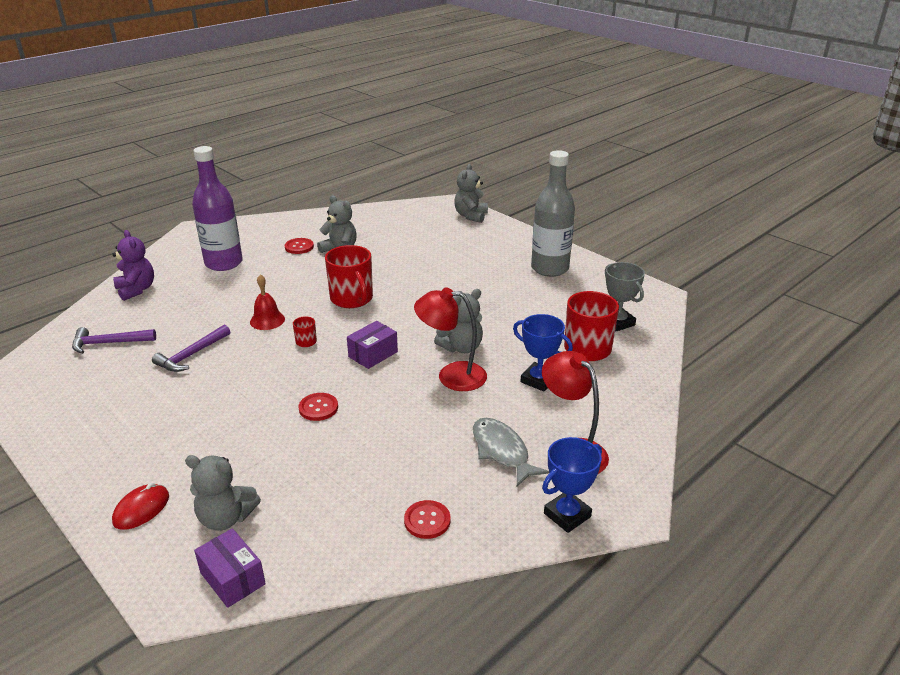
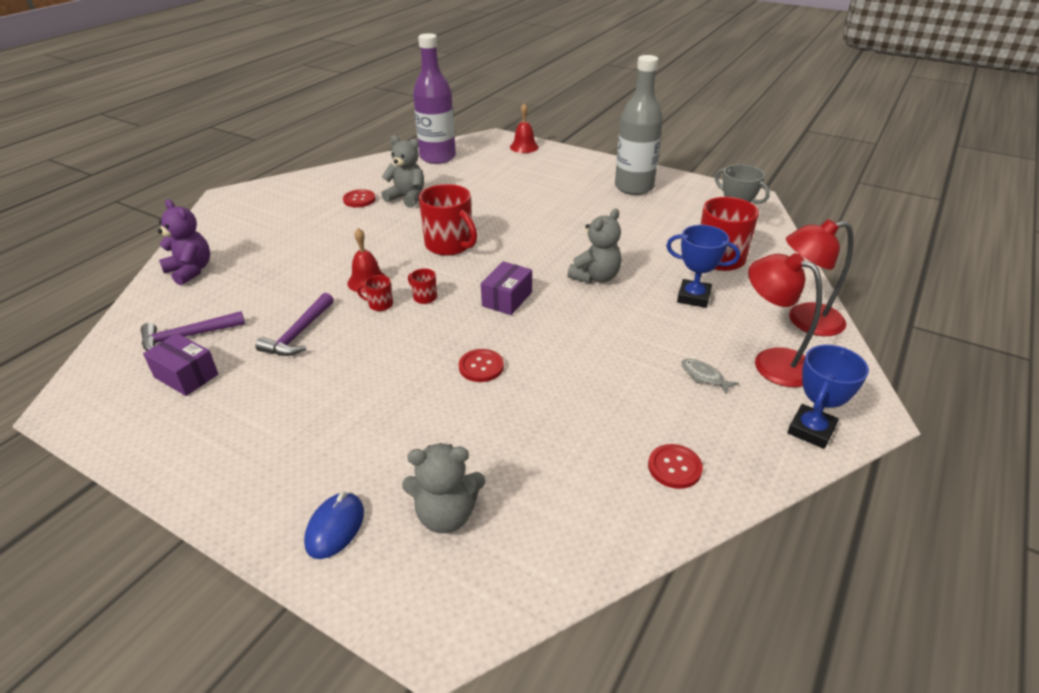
camera: 15 degrees left, 5 degrees up
(141, 509) = (335, 527): red mouse -> blue mouse
(224, 263) = (281, 228): purple bottle -> purple bottle (437, 157)
(232, 578) = (496, 587): purple box -> purple box (186, 376)
(266, 342) = (380, 304): none -> red mug
(451, 376) = (603, 308): red lamp -> red lamp (804, 321)
(471, 216) = (524, 147): grey teddy bear -> red bell
(502, 451) = (704, 376): grey fish -> grey fish, size x0.54

